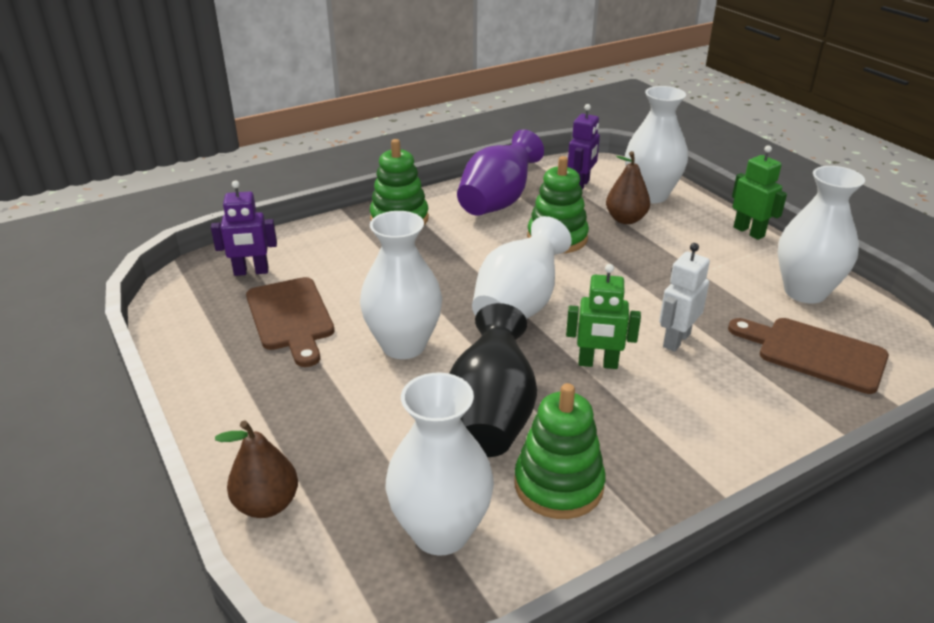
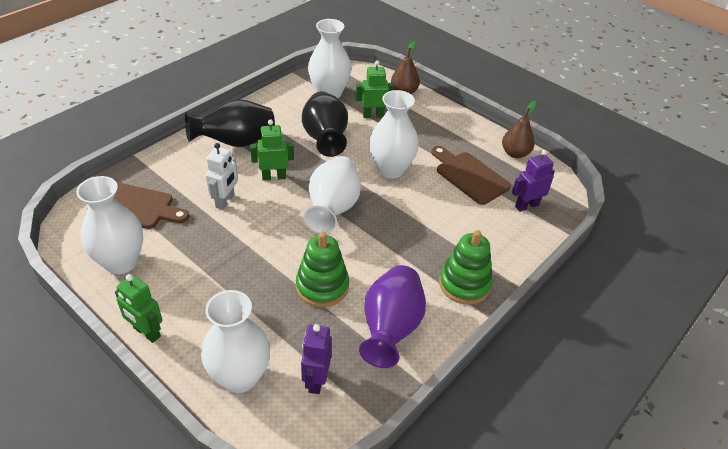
camera: 160 degrees right, 10 degrees up
(373, 453) = (373, 115): none -> green robot
(558, 485) = (285, 115): green stacking toy -> none
(625, 219) = (264, 327): brown pear -> brown pear (515, 153)
(664, 437) = (235, 142): none -> black vase

